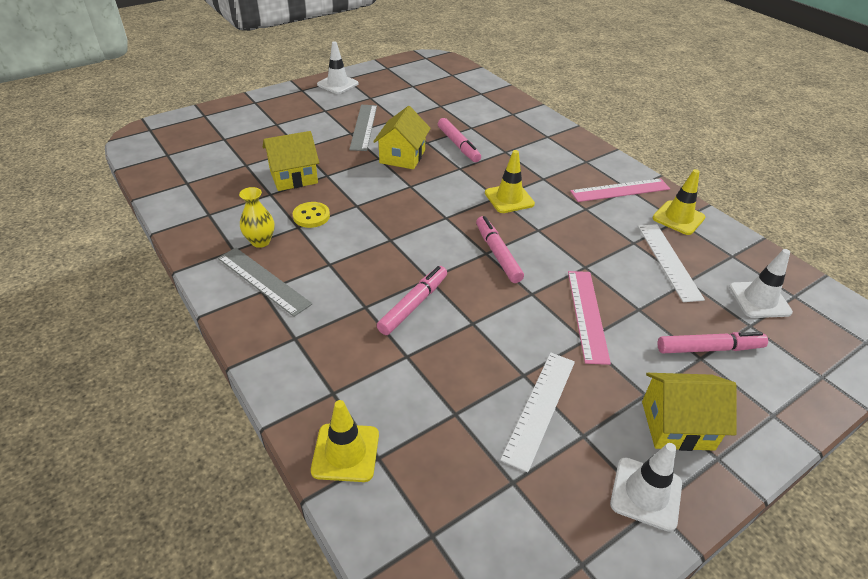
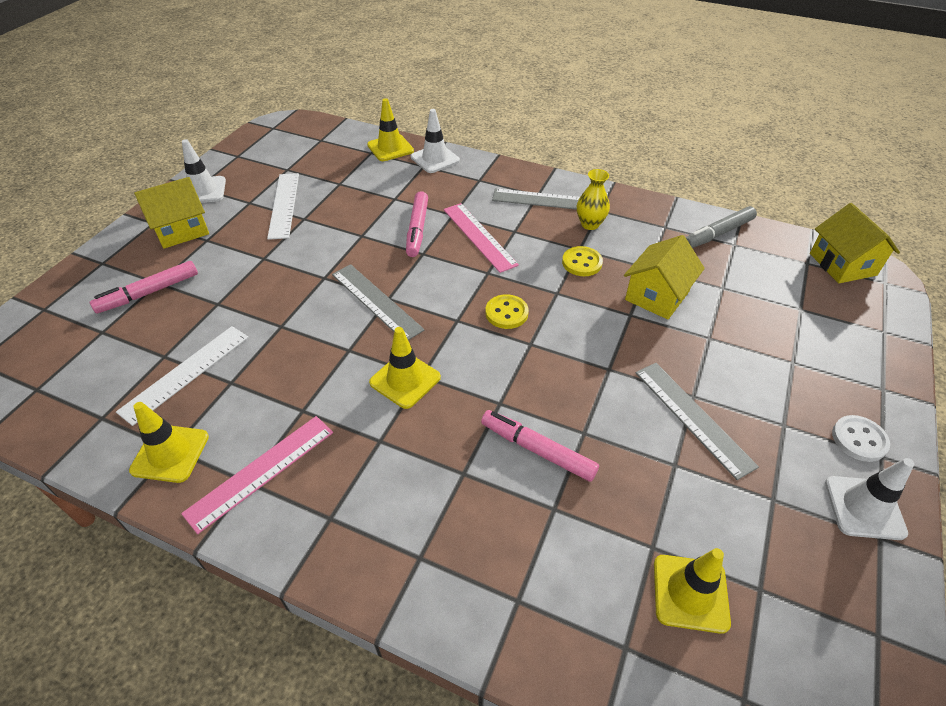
camera: 150 degrees right, 5 degrees up
(183, 193) = (718, 234): none -> grey marker
(301, 96) = (859, 439): none -> white button
(402, 156) = (585, 386): yellow house -> yellow house (842, 264)
(406, 207) = (506, 313): none -> yellow button
(440, 93) = (690, 593): none -> yellow traffic cone
(497, 254) = (376, 301): pink marker -> grey ruler
(587, 315) = (266, 279): pink ruler -> pink ruler (479, 236)
(668, 261) = (185, 373): white ruler -> white ruler turned 75 degrees clockwise
(759, 300) = (82, 366): white traffic cone -> white traffic cone (435, 159)

